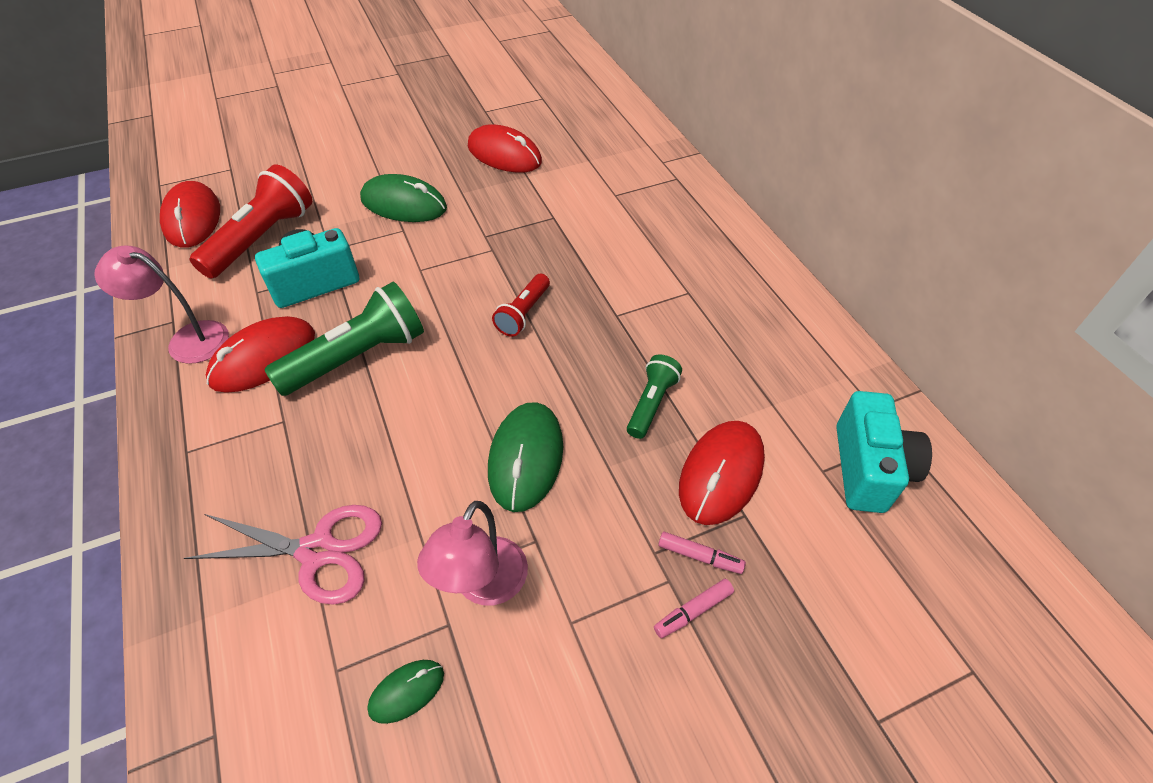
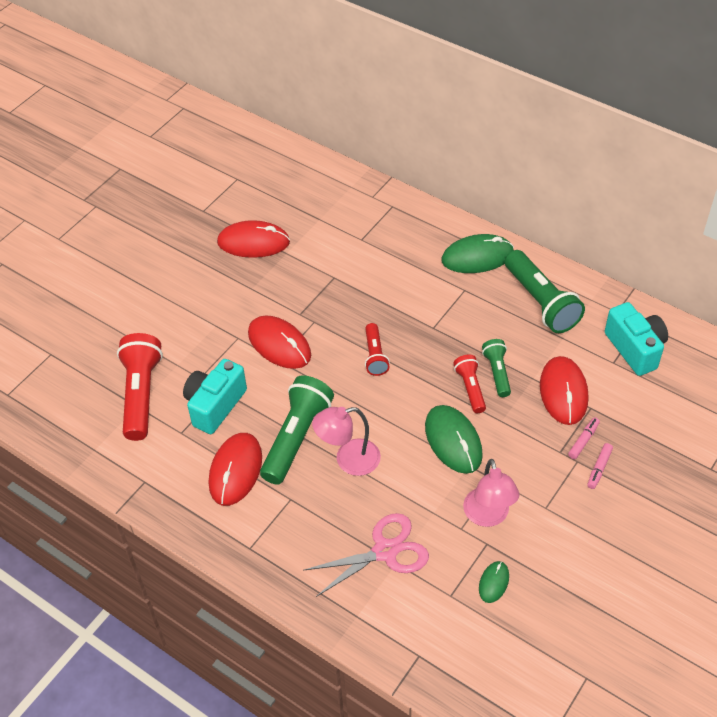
camera: 30 degrees left, 0 degrees up
(188, 339) = (170, 487): pink lamp -> pink lamp (348, 460)
(192, 218) = (68, 406): red mouse -> red mouse (279, 344)
(404, 204) = (218, 317): green mouse -> green mouse (477, 257)
(602, 405) = (470, 388): none -> red flashlight
(699, 556) = (583, 441): pink marker -> pink marker turned 45 degrees counterclockwise
(775, 348) = (541, 302): none -> green flashlight

